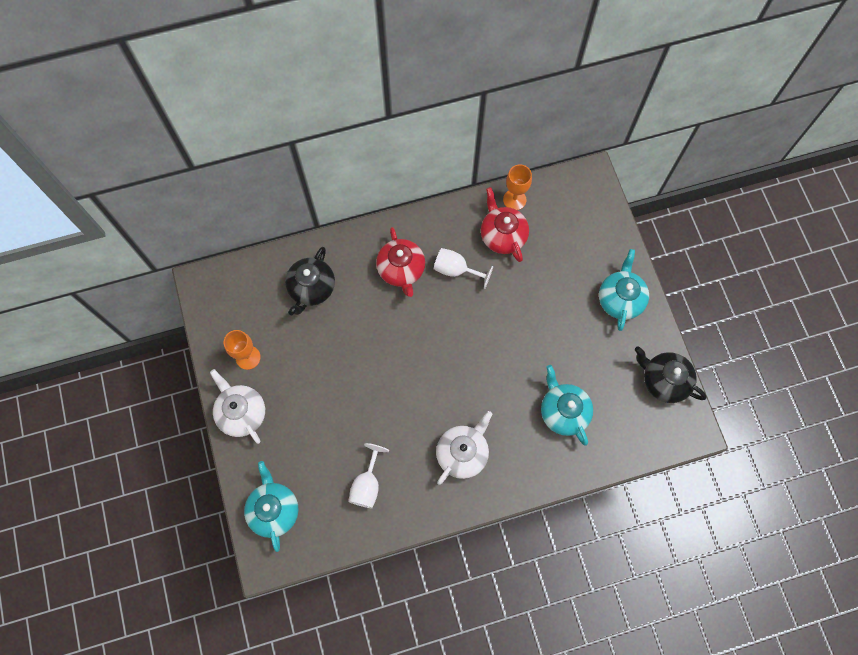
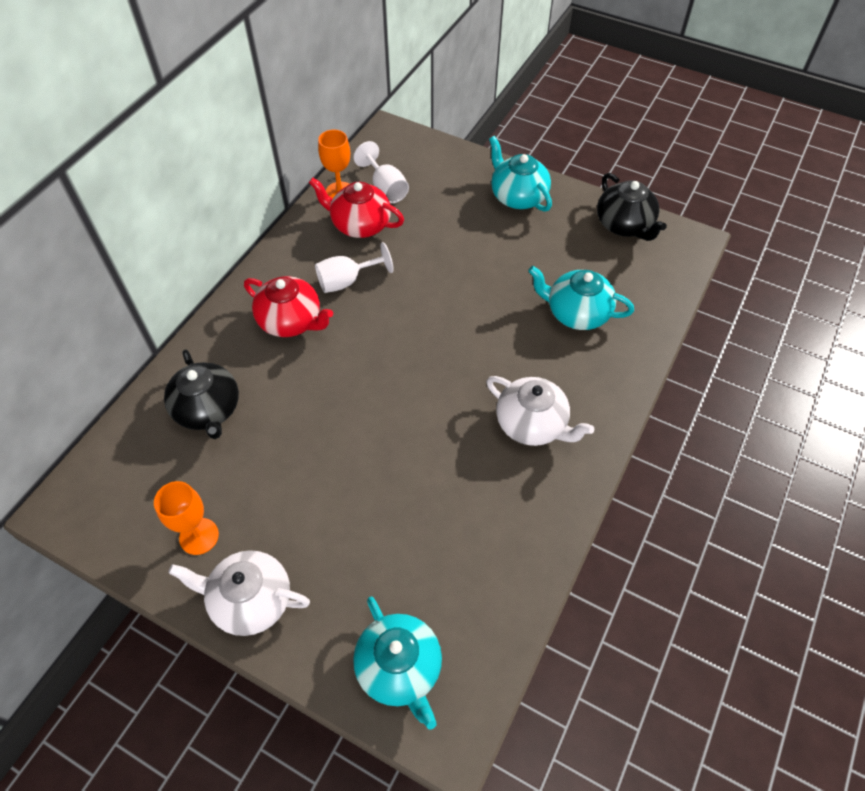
camera: 45 degrees left, 15 degrees down
(274, 510) = (400, 668): turquoise teapot -> turquoise teapot turned 150 degrees counterclockwise
(367, 484) = (473, 540): white goblet -> white goblet (385, 188)
(462, 453) = (532, 424): white teapot -> white teapot turned 135 degrees clockwise
(664, 381) = (624, 225): black teapot -> black teapot turned 105 degrees counterclockwise

